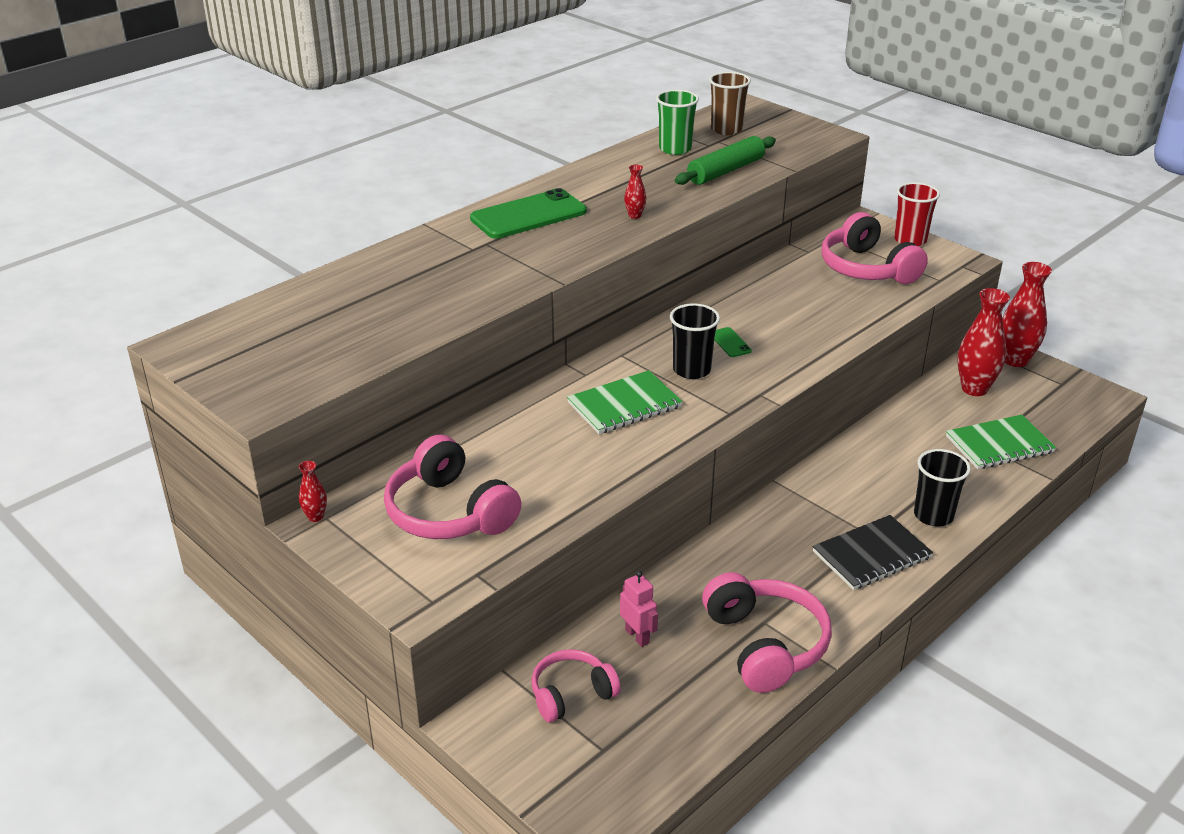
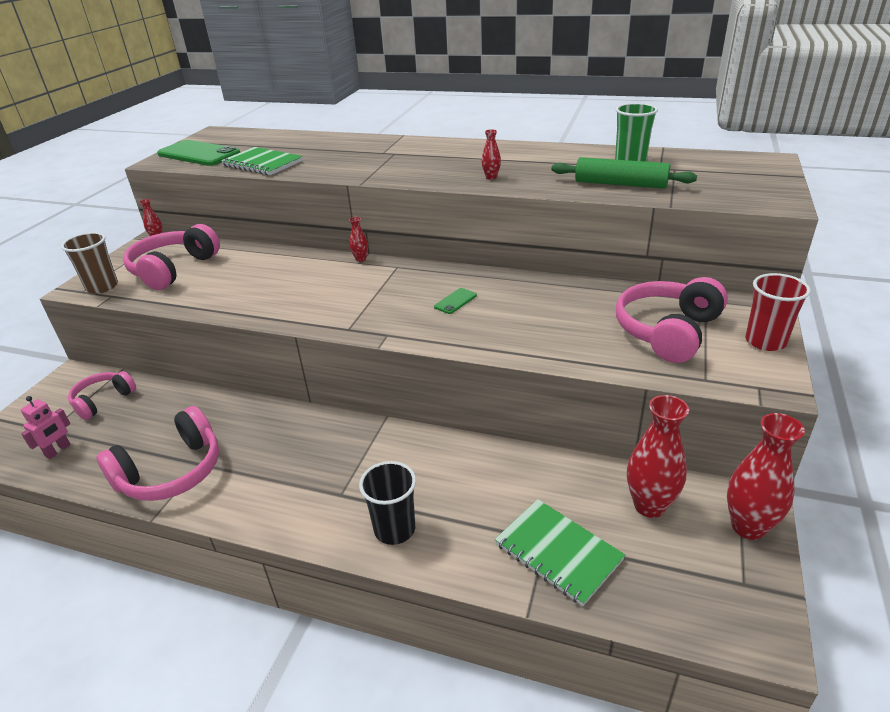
camera: 65 degrees right, 0 degrees up
(528, 215) = (449, 152): green phone -> green phone (199, 154)
(571, 694) = (103, 400): pink headphones -> pink headphones turned 90 degrees counterclockwise
(577, 372) = (360, 259): none -> red vase
(624, 405) = (330, 286): green notebook -> green notebook (262, 163)
(637, 636) = (167, 409): pink robot -> pink robot (58, 450)
(691, 370) = (399, 297): black cup -> none
(726, 129) = (703, 166): brown cup -> brown cup (102, 287)
(871, 555) = (312, 501): black notebook -> none

